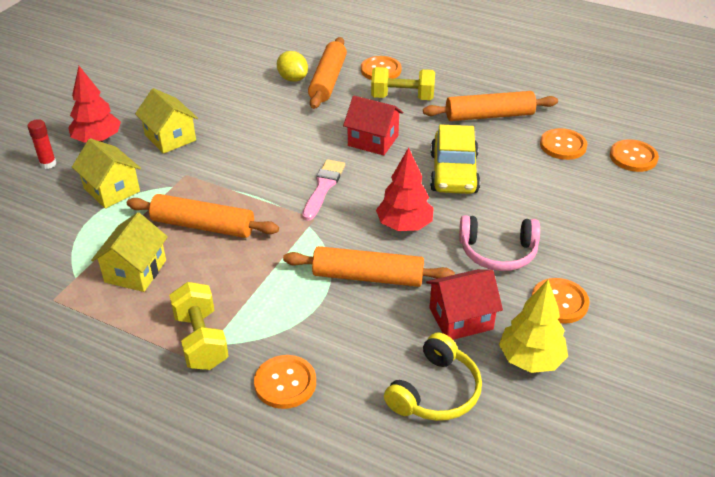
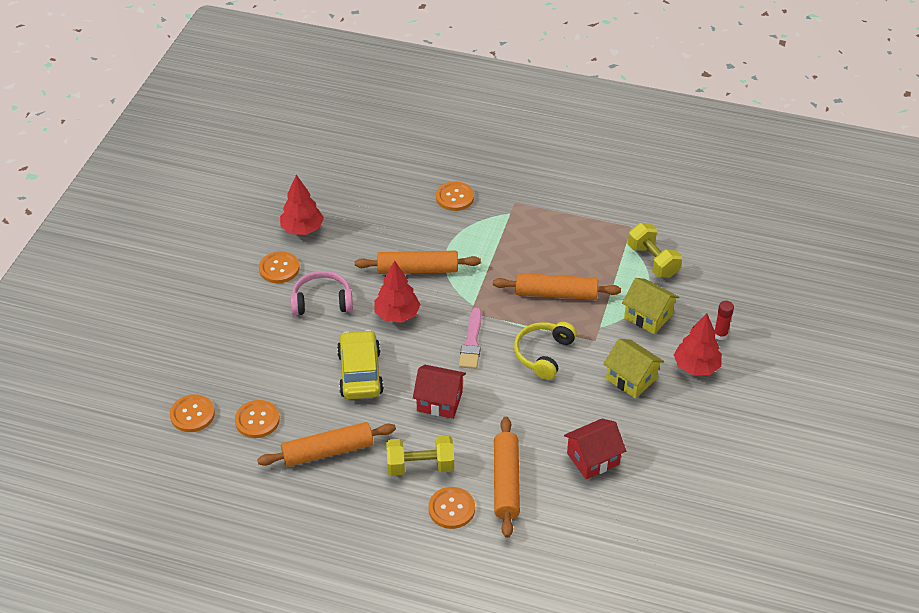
camera: 170 degrees right, 5 degrees up
(135, 271) = (586, 252): yellow house -> none
(201, 340) = (517, 214): yellow dumbbell -> yellow dumbbell (653, 261)
(293, 79) = (545, 479): yellow lemon -> none
(436, 392) = (362, 204): yellow headphones -> yellow headphones (543, 354)
(461, 318) = (348, 249): red house -> red house (593, 459)
(530, 359) = (302, 229): yellow tree -> red tree

